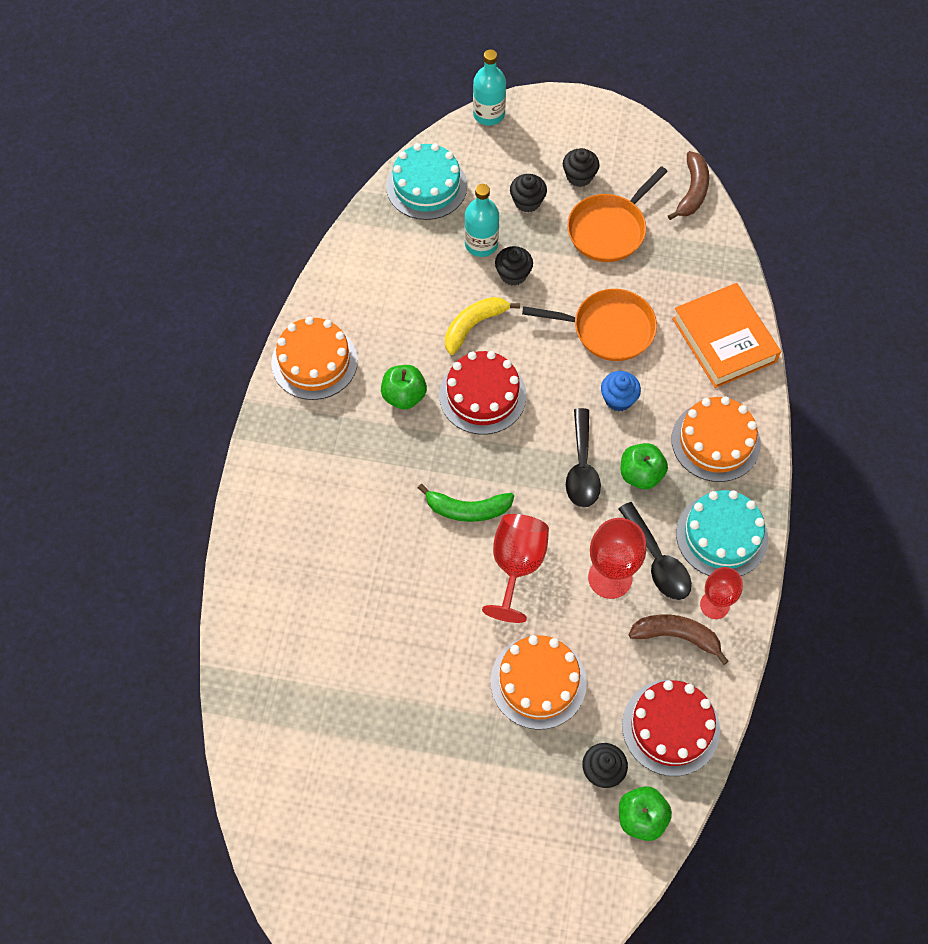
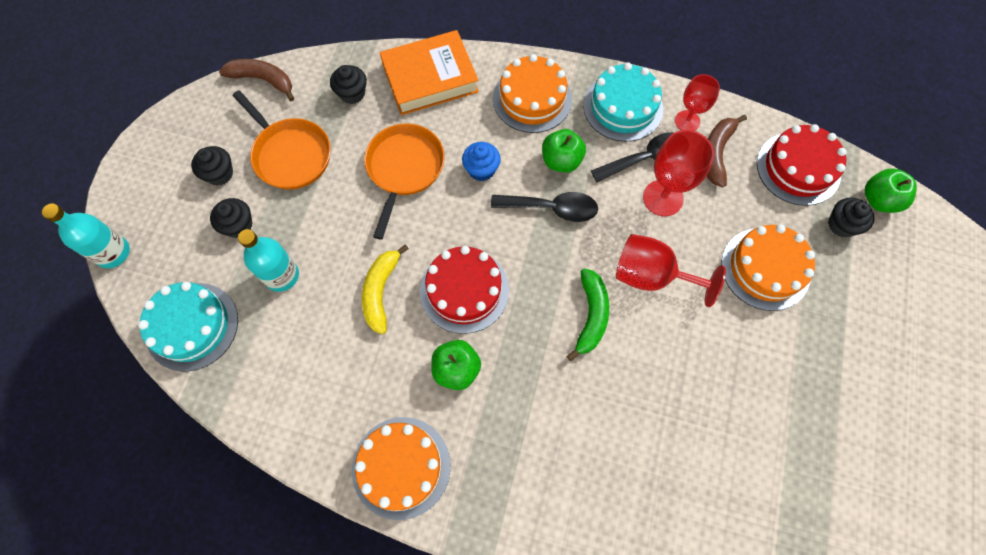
camera: 85 degrees left, 5 degrees up
(474, 325) = (381, 291): yellow banana -> yellow banana turned 45 degrees clockwise
(513, 274) = (325, 248): black cupcake -> black cupcake (352, 93)

